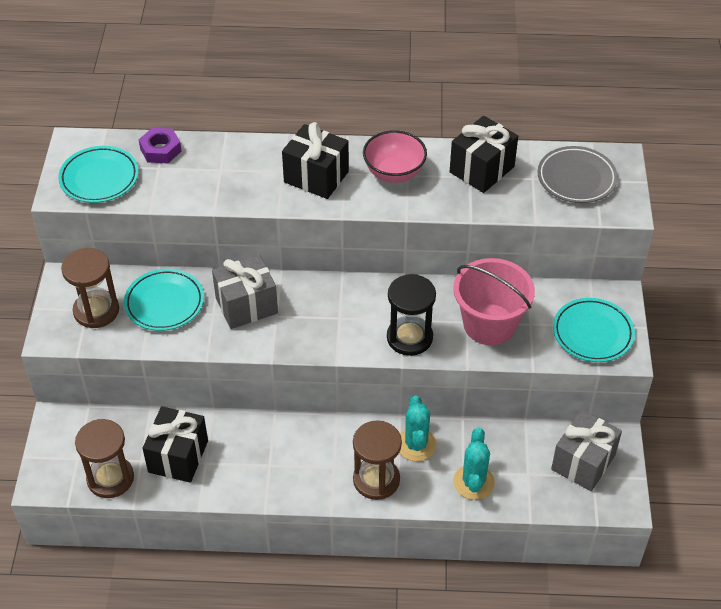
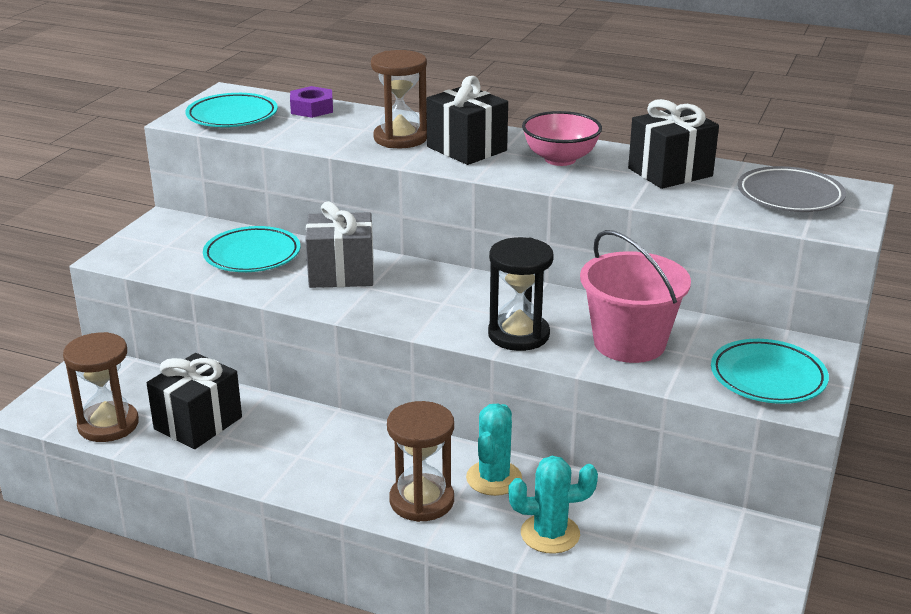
camera: 20 degrees right, 20 degrees down
(96, 311) = (175, 248): brown hourglass -> brown hourglass (400, 138)
(473, 482) = (550, 534): turquoise cactus -> turquoise cactus turned 60 degrees clockwise
(583, 462) = (717, 550): grey gift -> none

